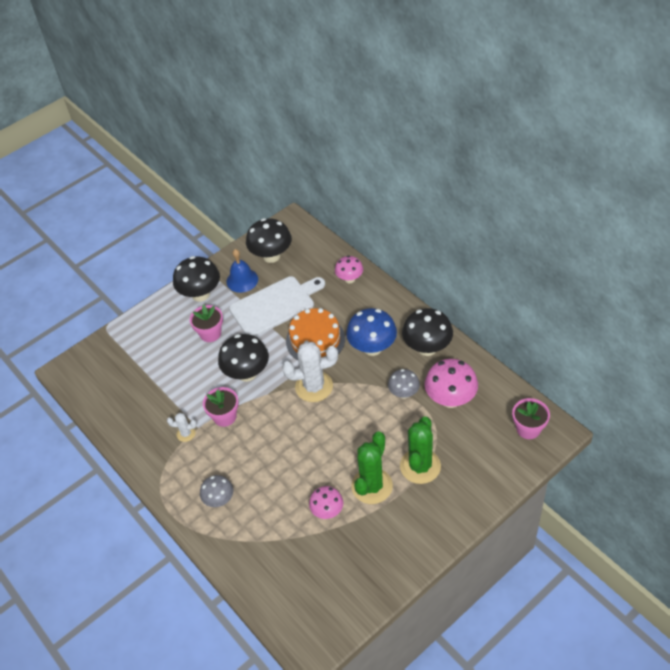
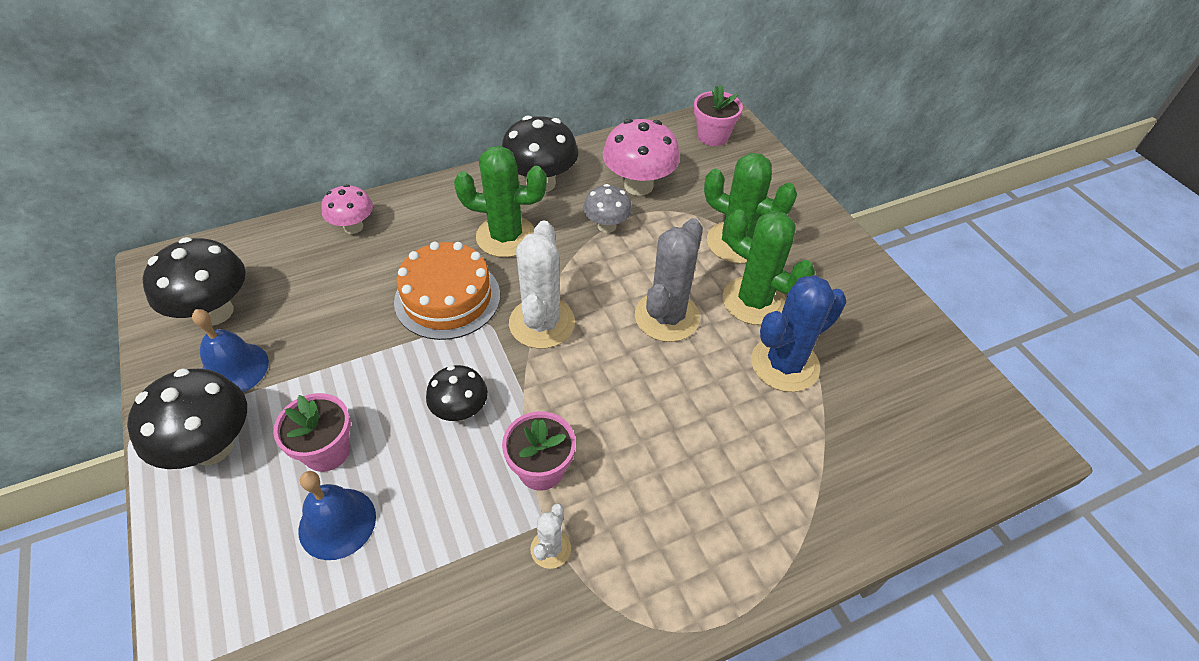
camera: 80 degrees left, 0 degrees up
(178, 353) = (337, 523): none -> blue bell
(219, 500) = (723, 519): grey mushroom -> none
(247, 373) = (460, 411): black mushroom -> black mushroom, size x0.61
(275, 305) = (334, 333): white cutting board -> none
(327, 511) = (784, 364): pink mushroom -> blue cactus
(341, 444) = (667, 317): none -> grey cactus
(372, 348) = (506, 236): blue mushroom -> green cactus

